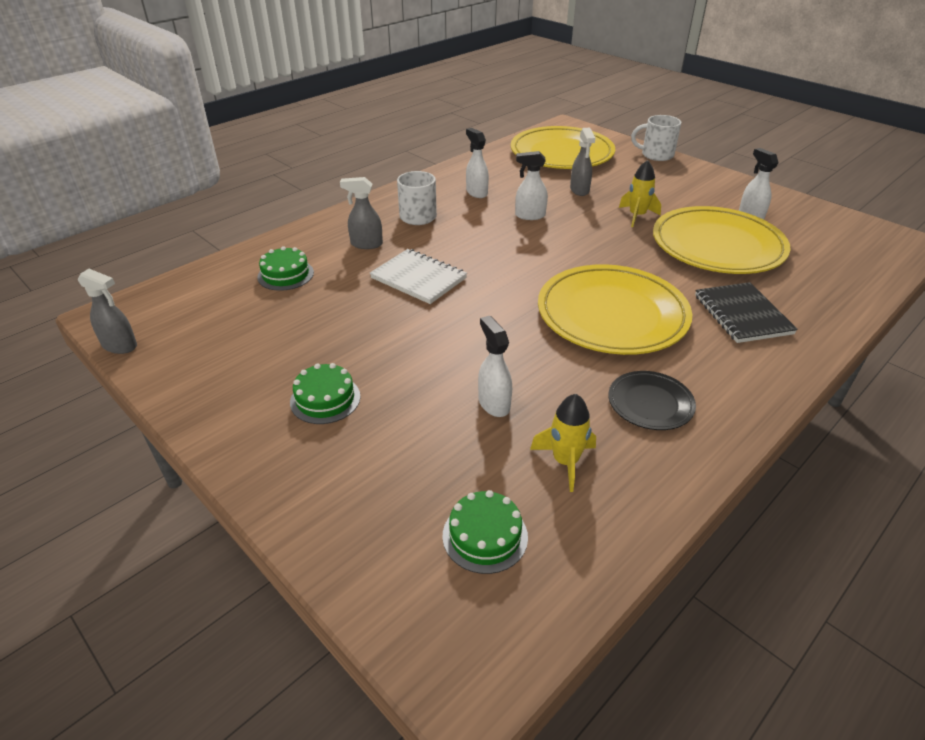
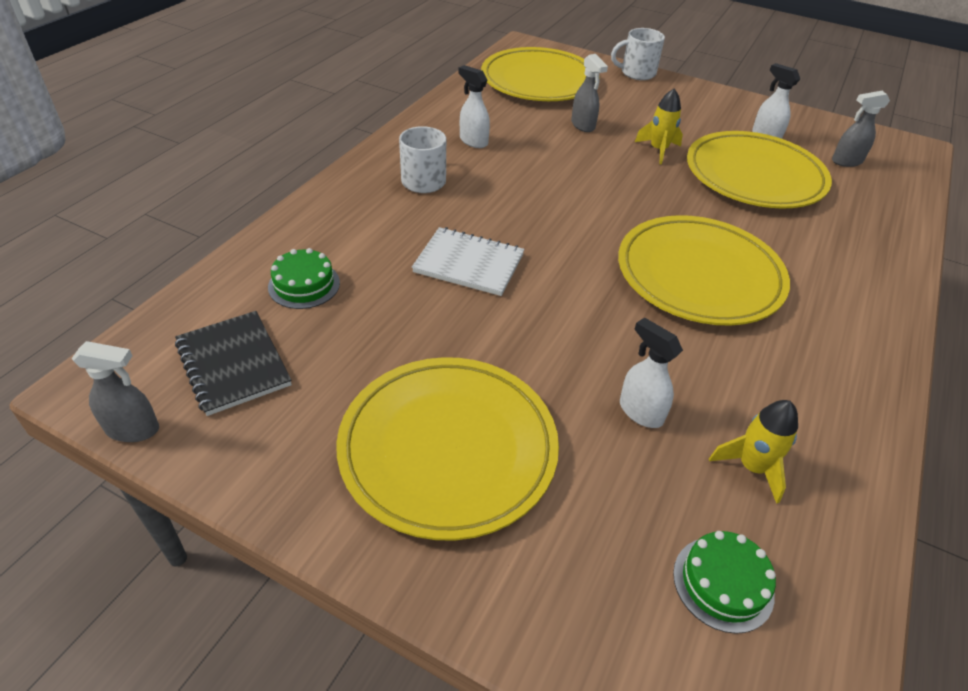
camera: 20 degrees left, 5 degrees up
(325, 399) = (448, 448): green cake -> yellow plate
(366, 244) = (381, 227): grey spray bottle -> grey spray bottle (846, 161)
(529, 216) = (548, 164): white spray bottle -> none
(650, 403) = (794, 376): black plate -> none
(742, 314) = (820, 253): black notebook -> black notebook (233, 364)

